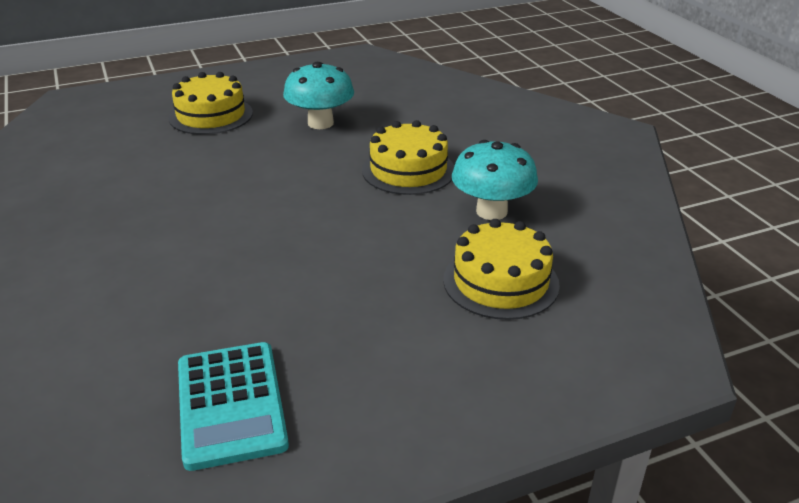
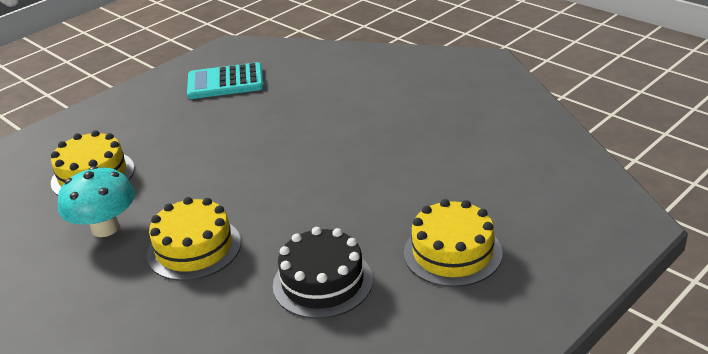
camera: 160 degrees right, 0 degrees up
(230, 404) = (225, 82): turquoise calculator -> turquoise calculator turned 60 degrees counterclockwise
(320, 123) = (322, 282): turquoise mushroom -> black cake

